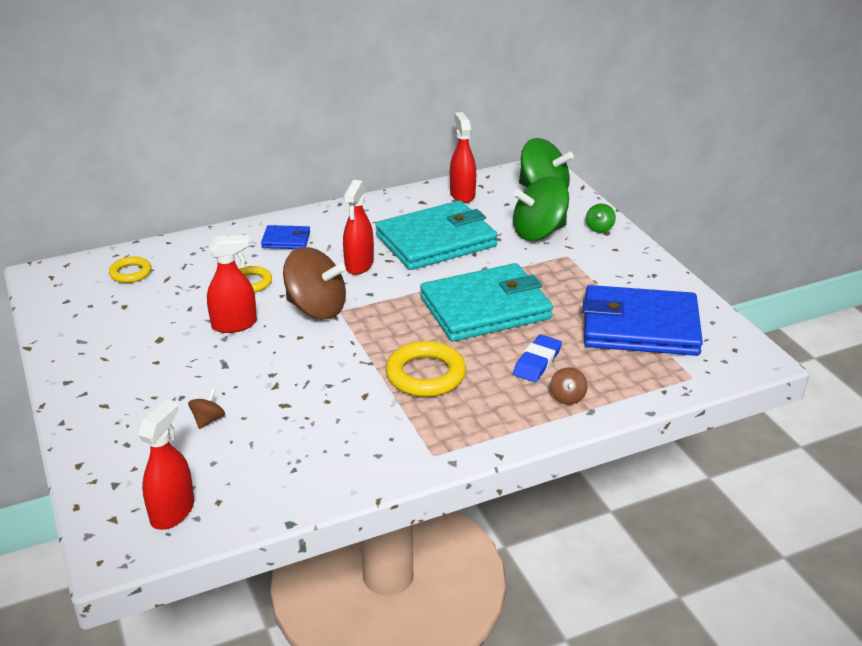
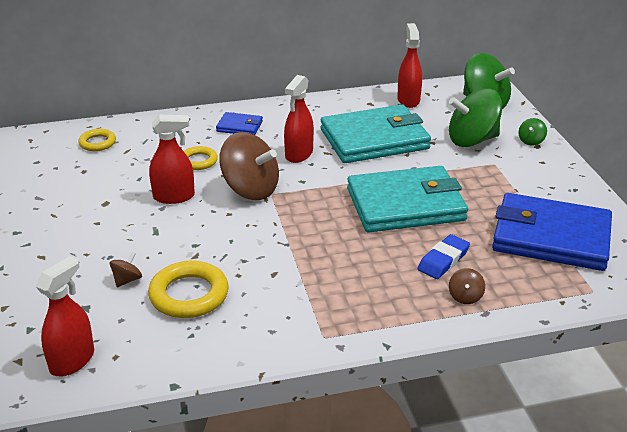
camera: 10 degrees right, 0 degrees up
(425, 375) = (335, 261): yellow ring -> yellow ring (189, 295)

